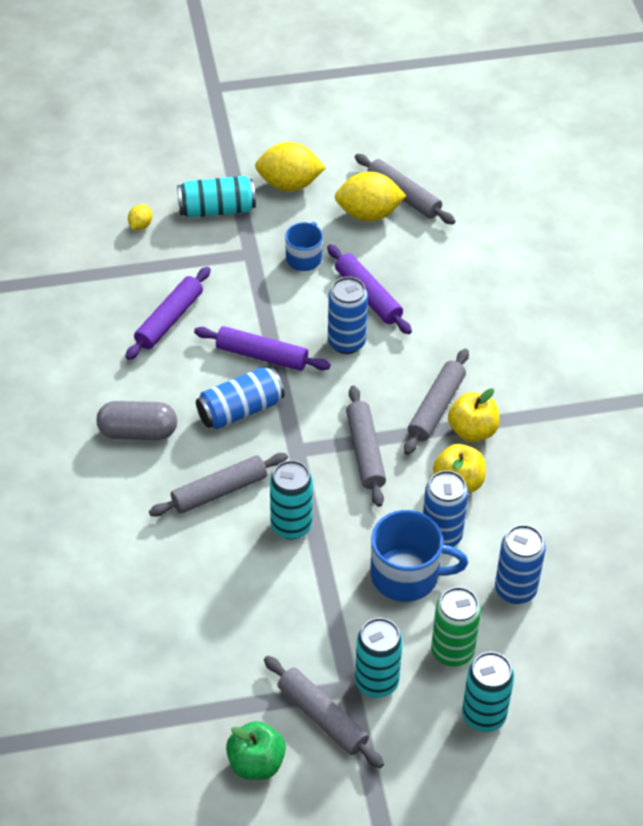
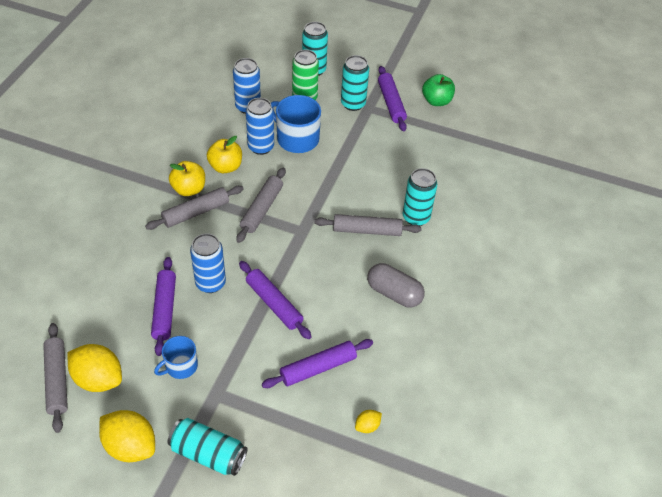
camera: 150 degrees left, 0 degrees up
(140, 225) = (281, 474): yellow lemon -> yellow lemon (367, 426)
(240, 410) = (317, 274): blue can -> none
(291, 525) = (339, 191): turquoise can -> turquoise can (416, 217)
(322, 717) = (391, 103): grey rolling pin -> purple rolling pin

